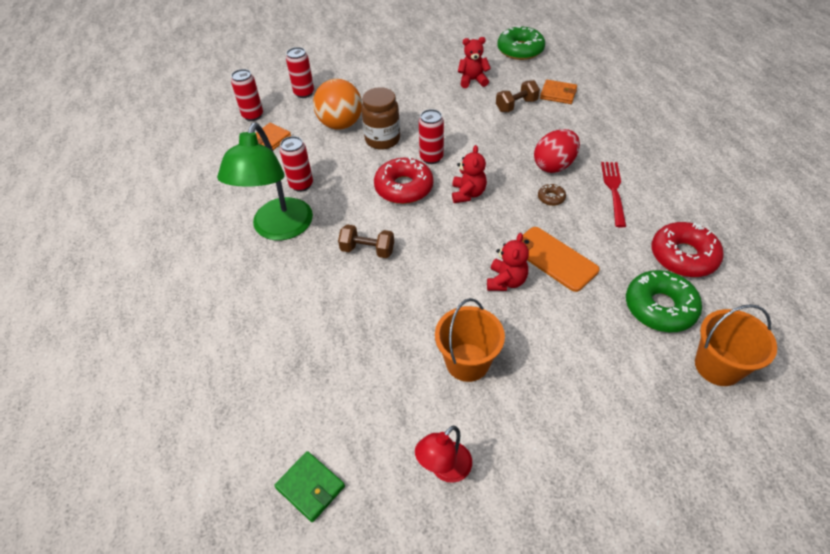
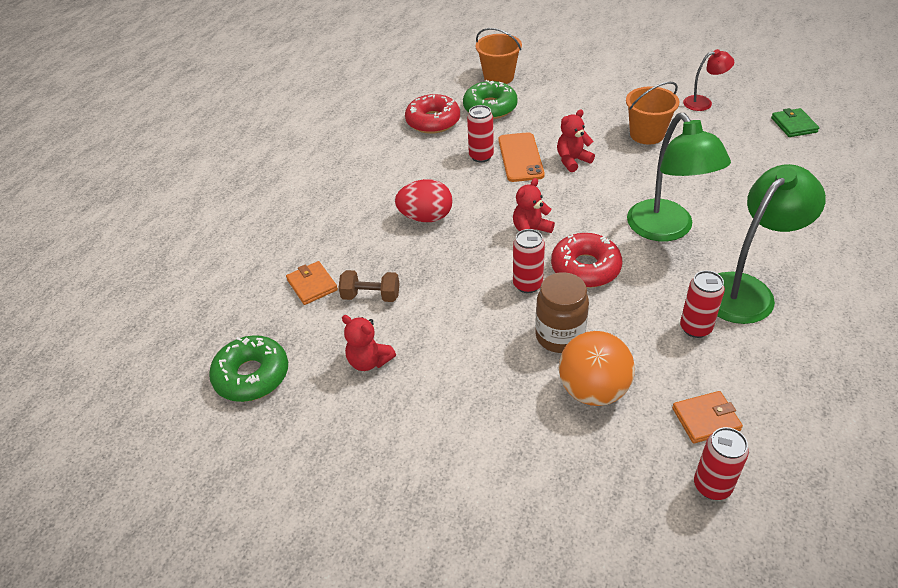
camera: 140 degrees left, 5 degrees down
(304, 93) = (607, 487): red can -> red can (481, 156)
(367, 250) = (666, 230): brown dumbbell -> green lamp
(551, 198) = (466, 195): brown donut -> none
(613, 190) = (411, 176): red fork -> none

